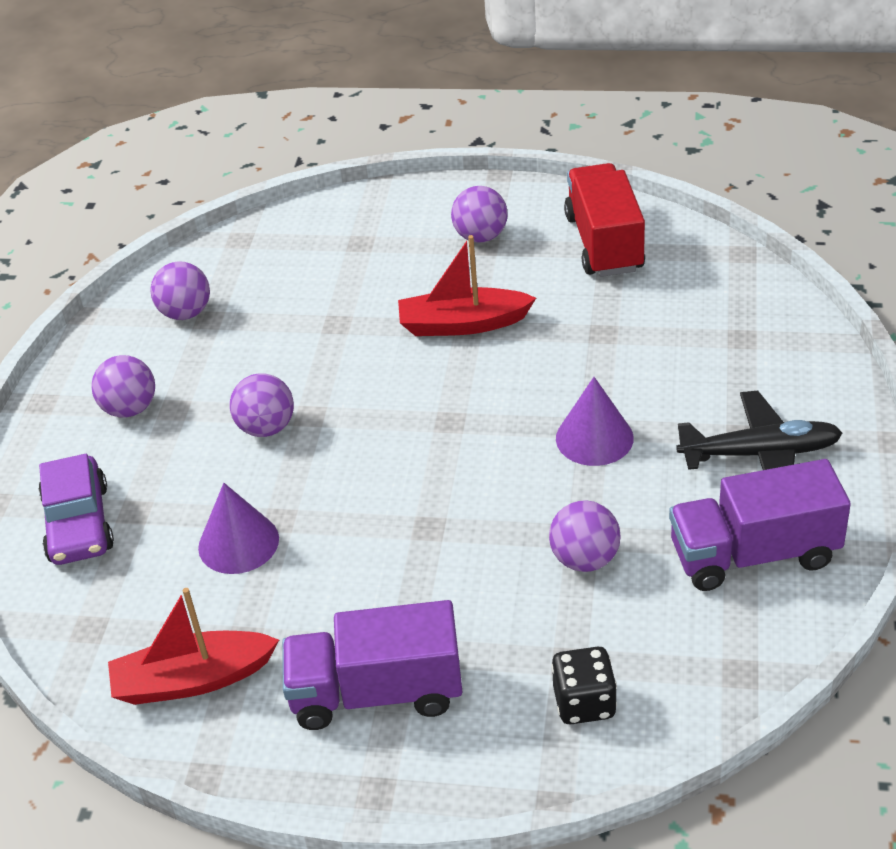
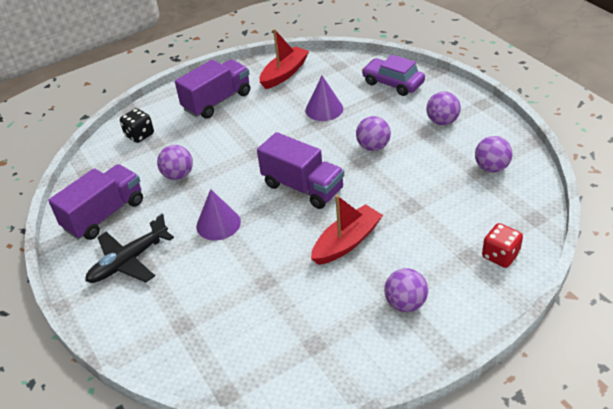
camera: 140 degrees right, 0 degrees up
(330, 227) = (500, 256): none -> red dice
(430, 424) = (302, 187): none -> purple truck
(604, 243) = (324, 346): red truck -> none

